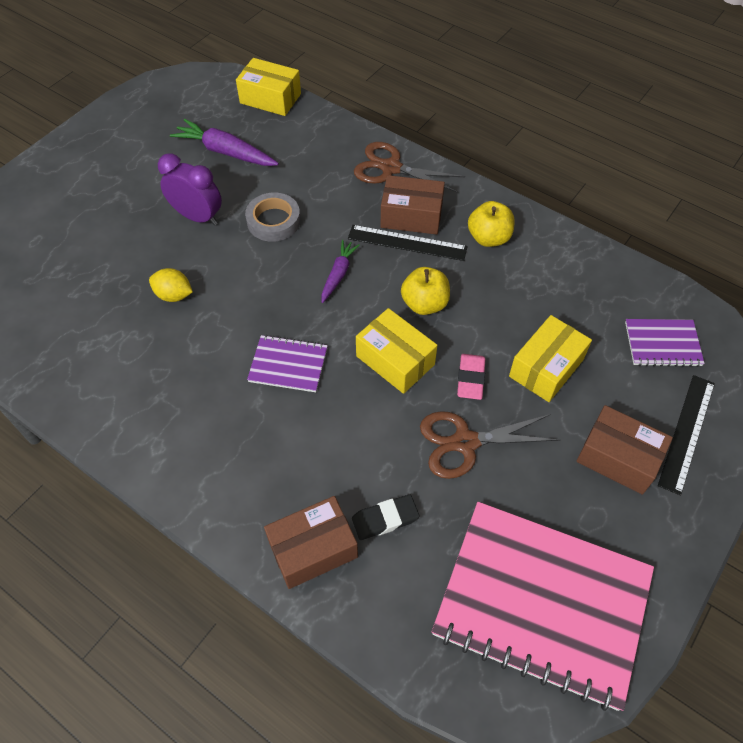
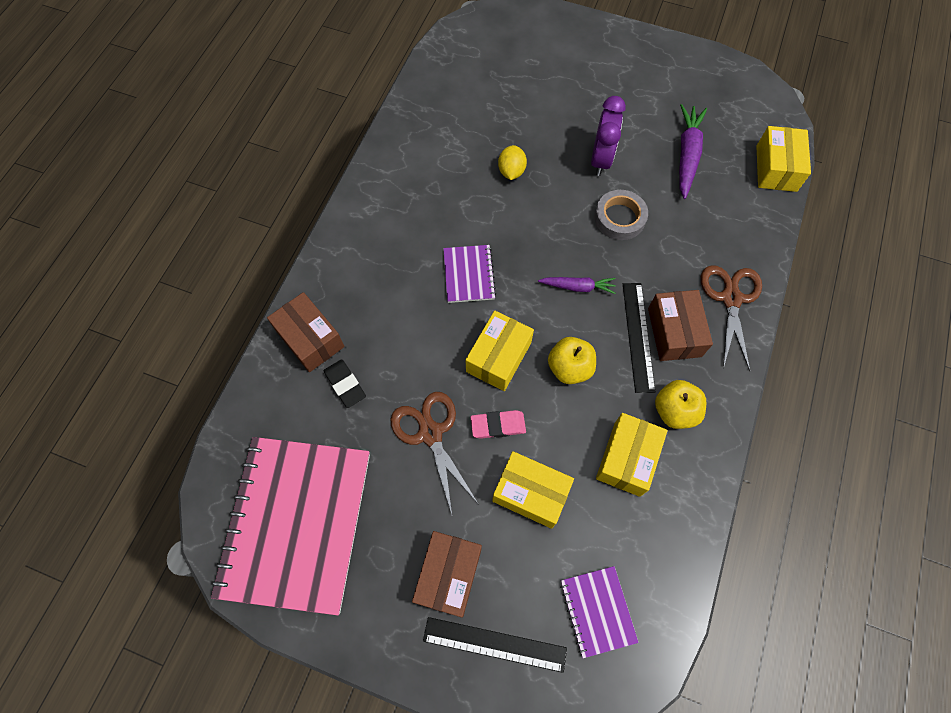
camera: 75 degrees right, 10 degrees up
(526, 284) = (627, 459): none -> yellow box

